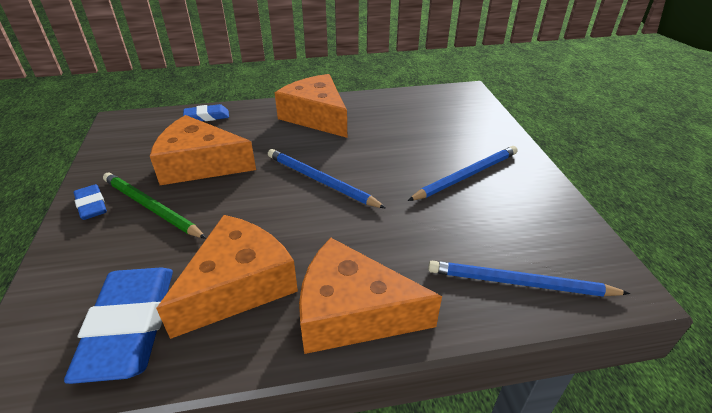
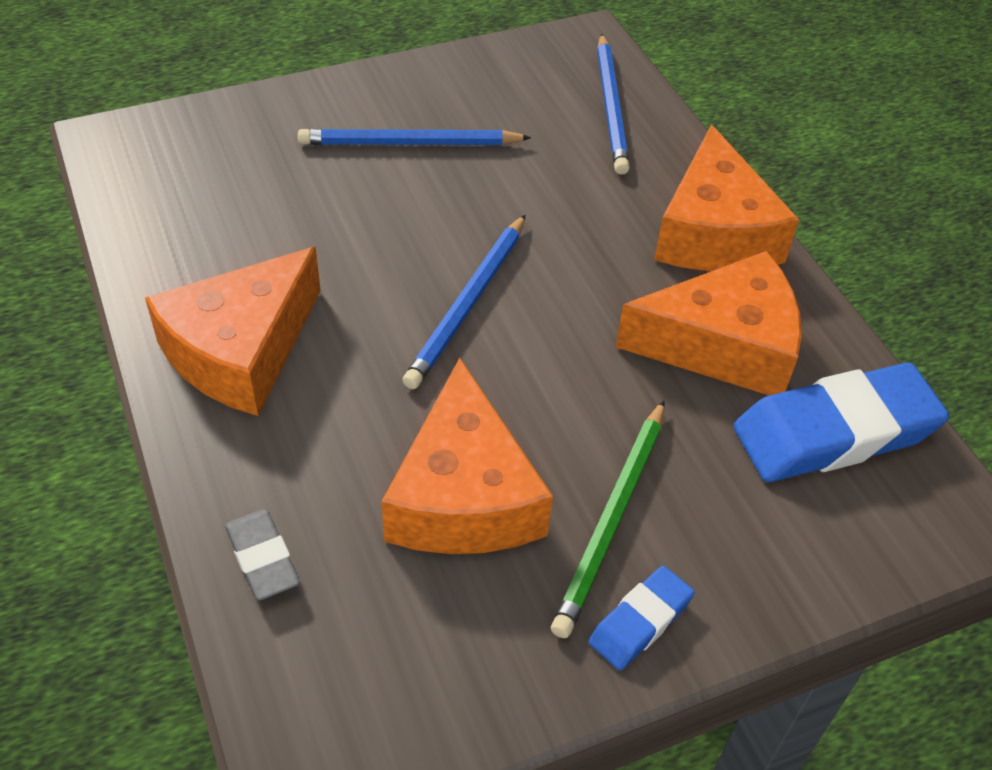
camera: 105 degrees left, 10 degrees up
(207, 117) = (262, 559): blue eraser -> grey eraser
(238, 285) = (723, 345): orange cheese -> orange cheese turned 150 degrees clockwise
(466, 176) = (410, 143): blue pencil -> blue pencil turned 45 degrees counterclockwise

